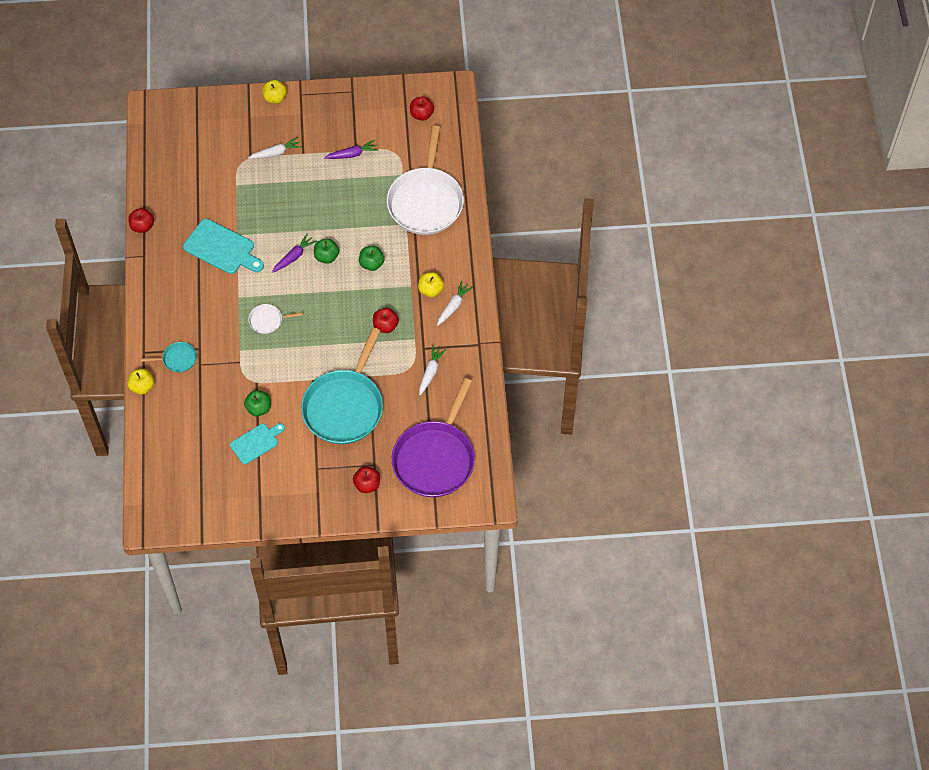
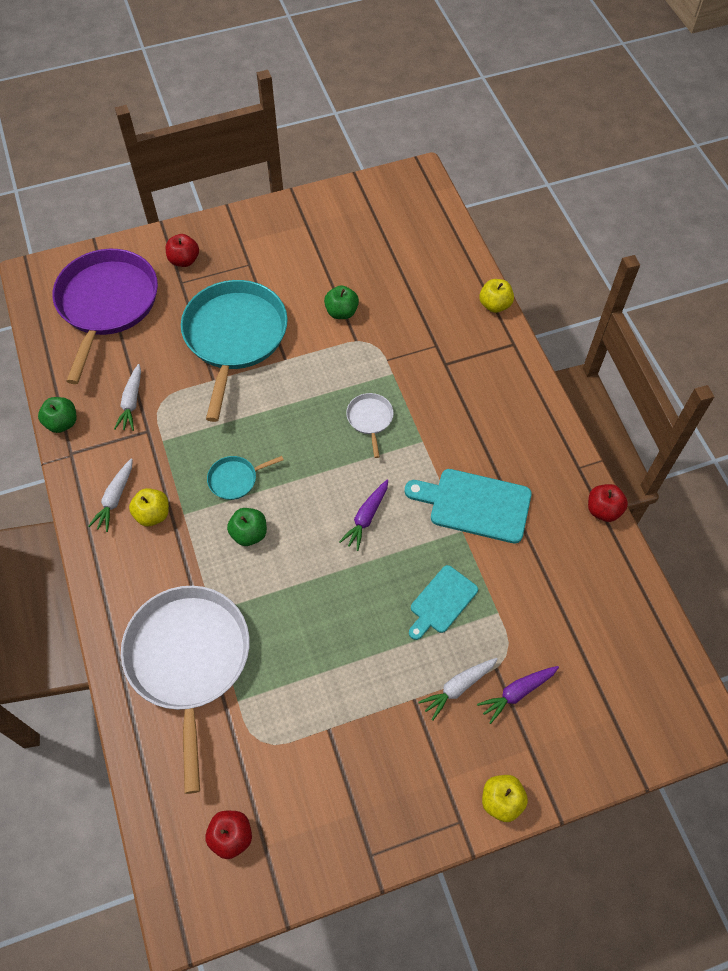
camera: 165 degrees right, 0 degrees up
(177, 359) = (467, 345): turquoise pan -> turquoise pan (235, 479)
(256, 442) = (330, 275): turquoise cutting board -> turquoise cutting board (441, 601)
(268, 320) = (370, 419): white pan -> white pan turned 75 degrees counterclockwise
(326, 257) = (319, 528): green apple -> green apple (62, 423)
(352, 154) = (331, 718): purple carrot -> purple carrot (517, 693)
(385, 326) = (206, 448): red apple -> none

